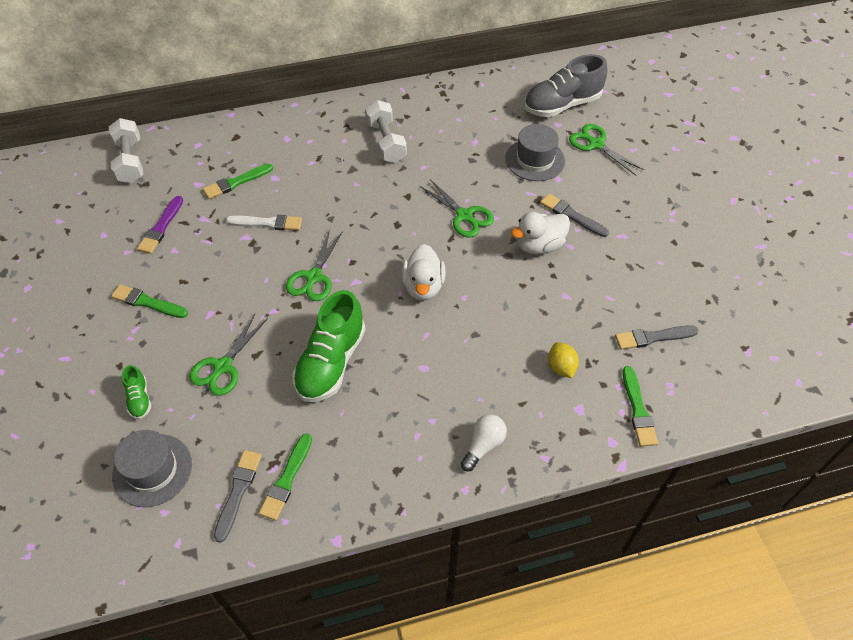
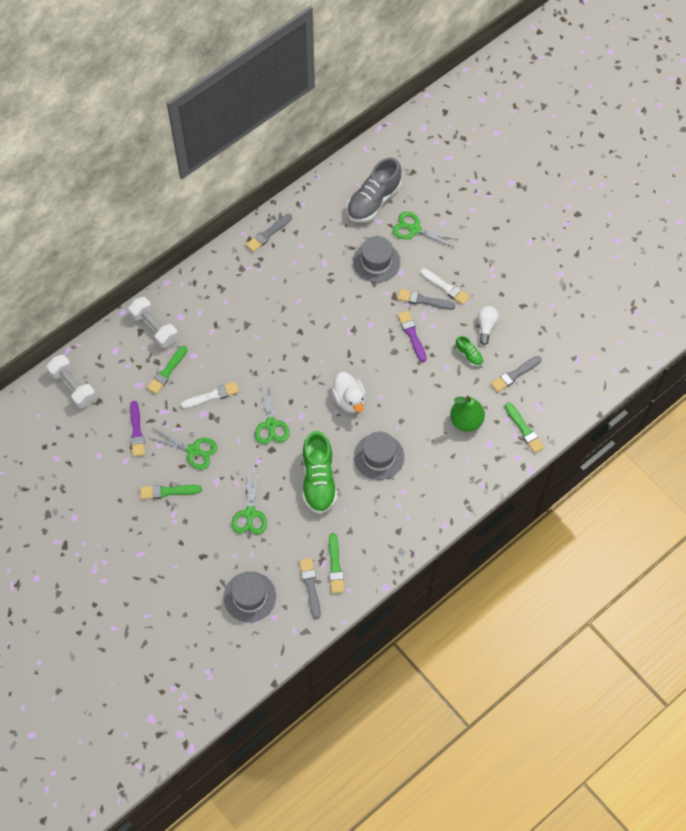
camera: 25 degrees left, 10 degrees up
(139, 399) = (210, 558): green shoe -> green shoe (469, 355)
(386, 142) = (258, 290): white dumbbell -> white dumbbell (154, 328)
(423, 365) = (379, 456): none -> grey hat
(428, 97) = (268, 234): none -> grey brush
(464, 216) = (349, 331): green scissors -> green scissors (193, 450)
(483, 445) = (442, 493): white light bulb -> white light bulb (486, 326)
(539, 245) = (412, 335): white duck -> purple brush
(561, 367) = (466, 421): yellow lemon -> green pear
(606, 212) = (446, 287): none -> white brush

